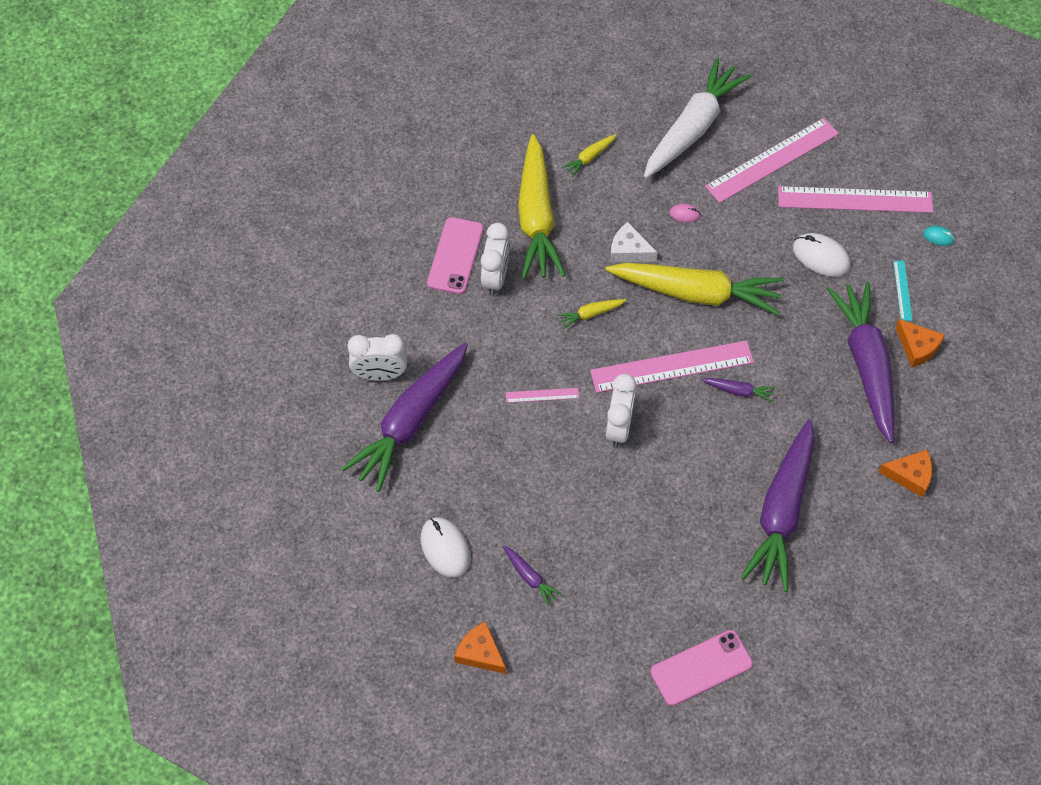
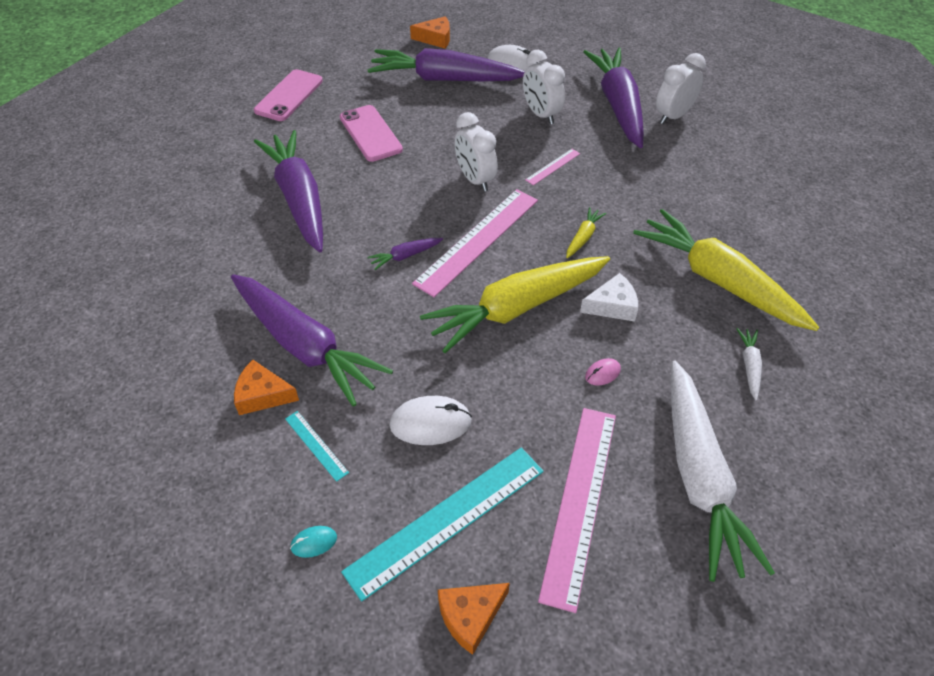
camera: 140 degrees right, 10 degrees down
(455, 256) = (735, 212): pink phone -> pink phone (370, 133)
(495, 278) = (686, 216): white clock -> white clock (541, 114)
(530, 577) = (444, 79): purple carrot -> purple carrot, size x2.48
(589, 158) = (749, 366): yellow carrot -> white carrot
(855, 200) = (446, 519): pink ruler -> turquoise ruler
(910, 475) = (203, 281): orange cheese -> orange cheese (470, 616)

